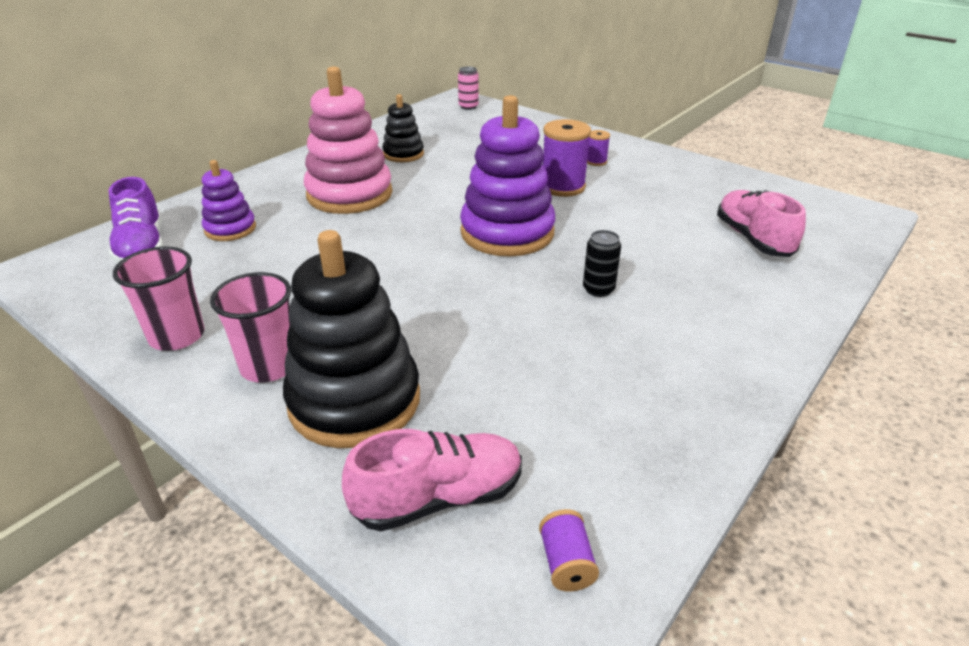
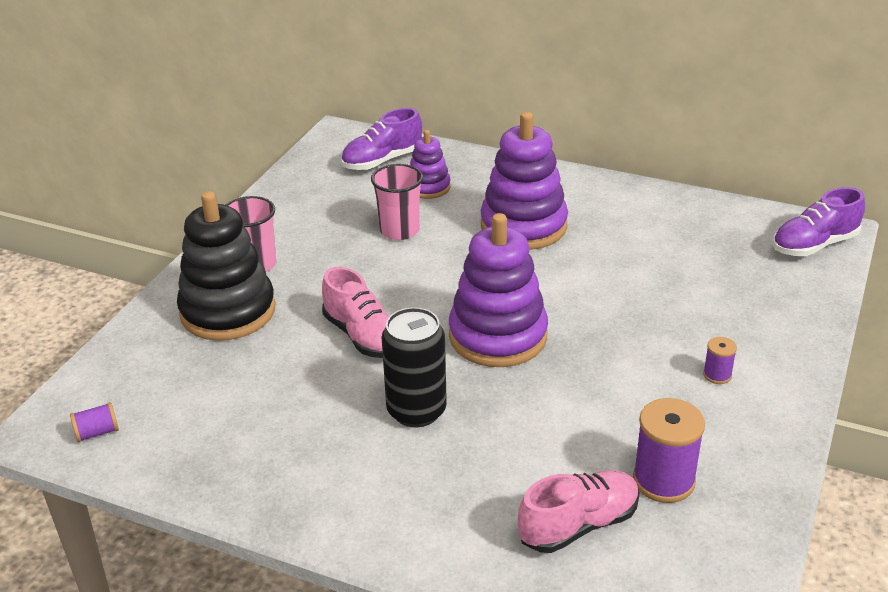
camera: 75 degrees right, 0 degrees up
(177, 336) = (277, 217): pink cup -> pink cup (399, 230)
(349, 194) = (523, 226): pink stacking toy -> purple stacking toy
(403, 154) = (636, 233): black stacking toy -> none
(439, 498) = (144, 369): pink shoe -> pink shoe (363, 336)
(468, 107) = (814, 245): pink can -> purple shoe
(562, 187) = (626, 357): purple spool -> purple spool (663, 481)
(598, 289) = (416, 411): black can -> black can, size x1.85

